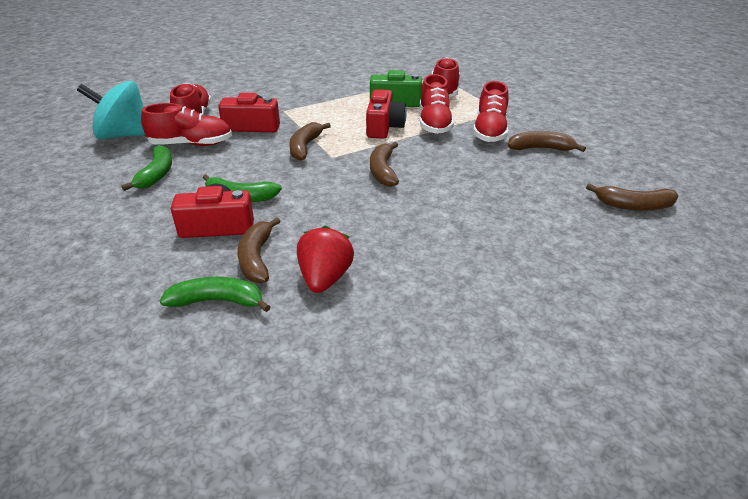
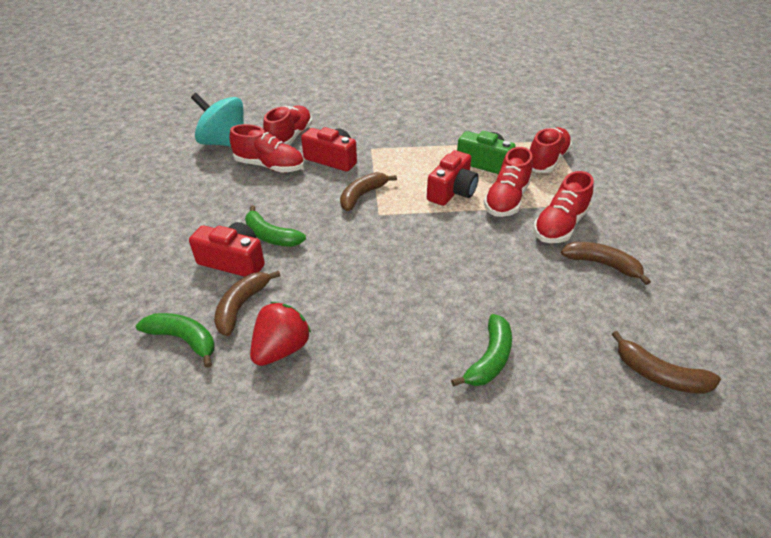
camera: 25 degrees right, 5 degrees up
(157, 174) = (223, 191): green banana -> green banana (489, 359)
(383, 171) = (415, 244): brown banana -> none

